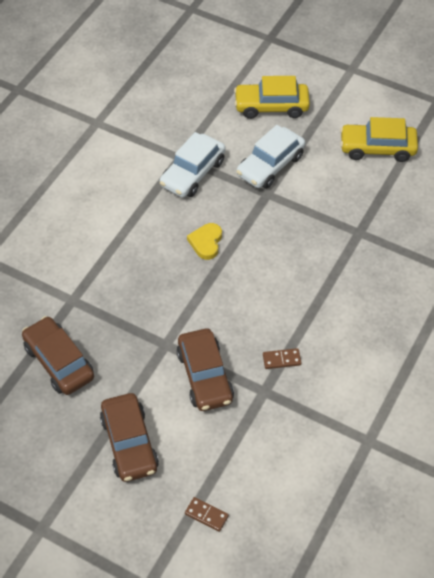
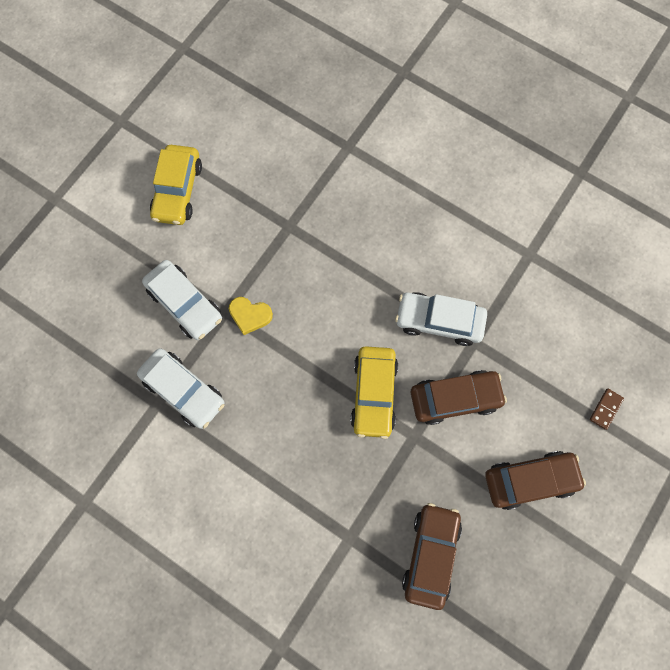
camera: 85 degrees left, 20 degrees up
(59, 362) = (430, 554): brown car -> brown car turned 135 degrees clockwise
(206, 242) = (285, 383): yellow heart -> yellow heart (250, 315)
(271, 106) = (96, 293): yellow car -> yellow car (374, 394)
(281, 360) = (439, 321): brown domino -> white car

